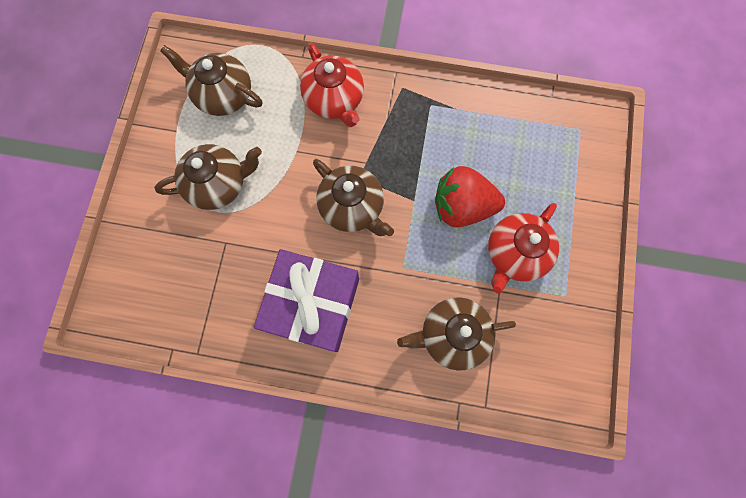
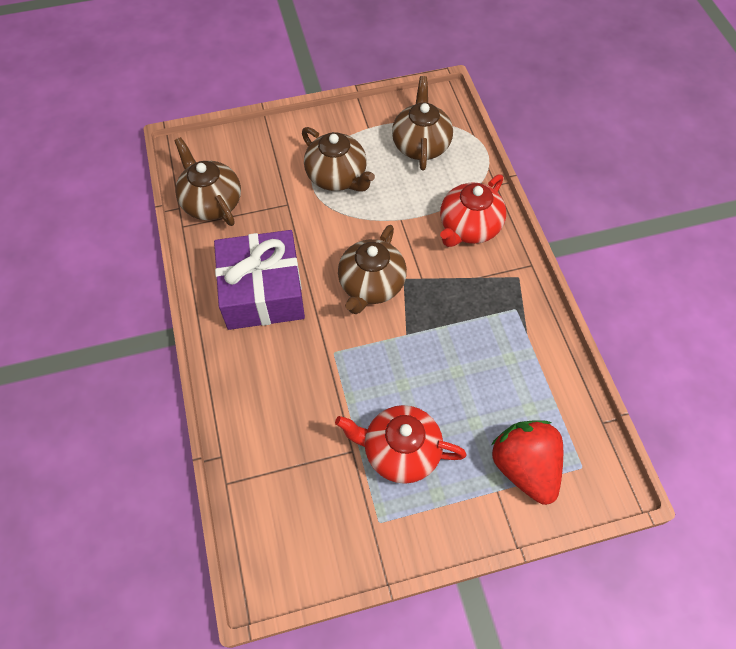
camera: 65 degrees right, 15 degrees down
(452, 335) = (286, 423): brown teapot -> brown teapot (211, 202)
(462, 206) = (424, 380): red strawberry -> red strawberry (524, 467)

